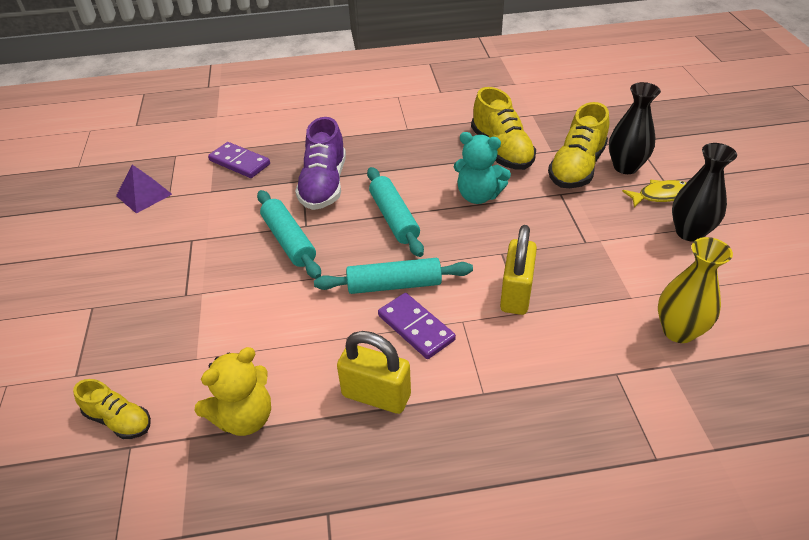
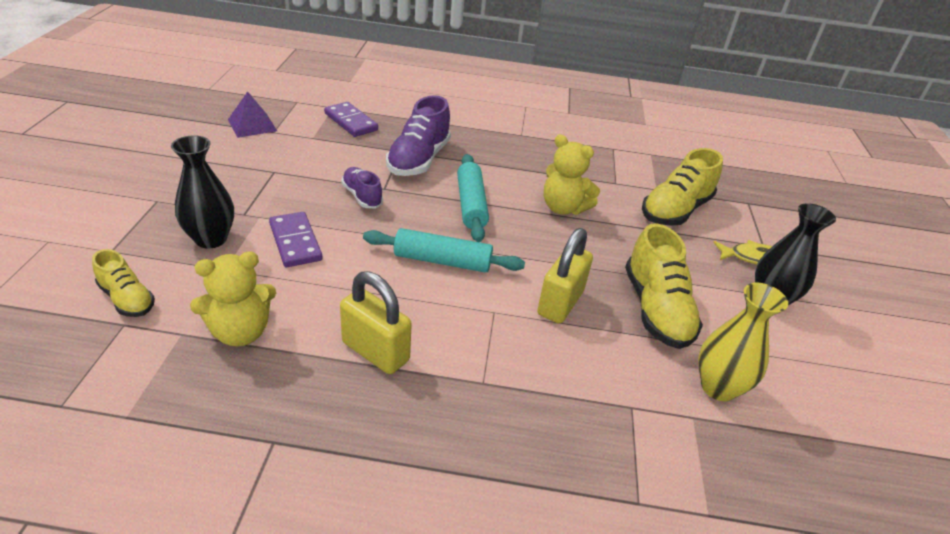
camera: 10 degrees right, 5 degrees down
(289, 241) = (362, 196): turquoise rolling pin -> purple shoe
(416, 327) = (445, 304): purple domino -> purple domino (295, 242)
(478, 196) = (563, 208): turquoise teddy bear -> yellow teddy bear
(501, 150) = (605, 176): yellow shoe -> yellow shoe (656, 309)
(625, 167) = (727, 223): black vase -> black vase (211, 239)

